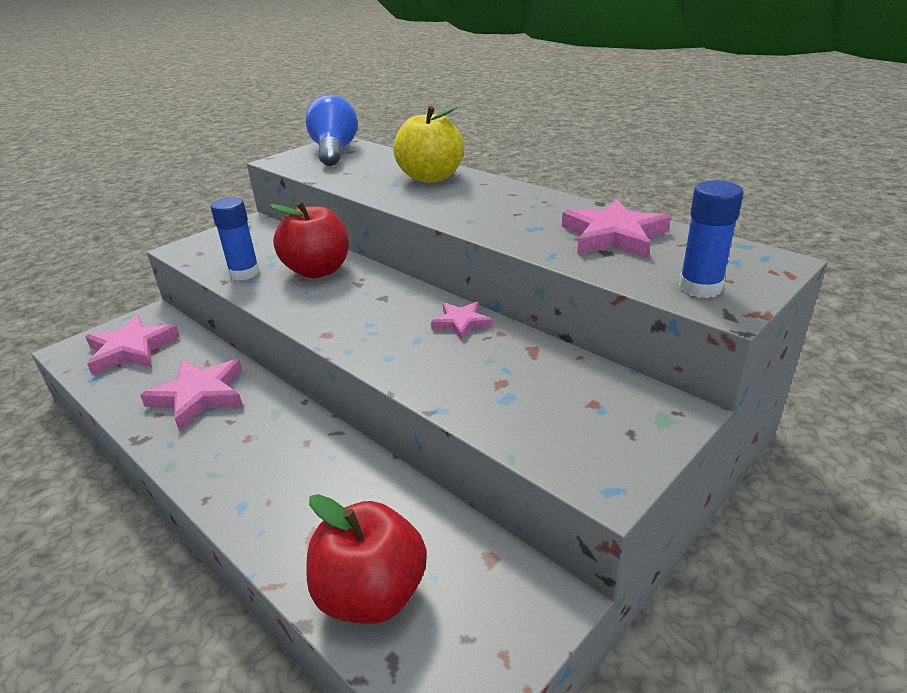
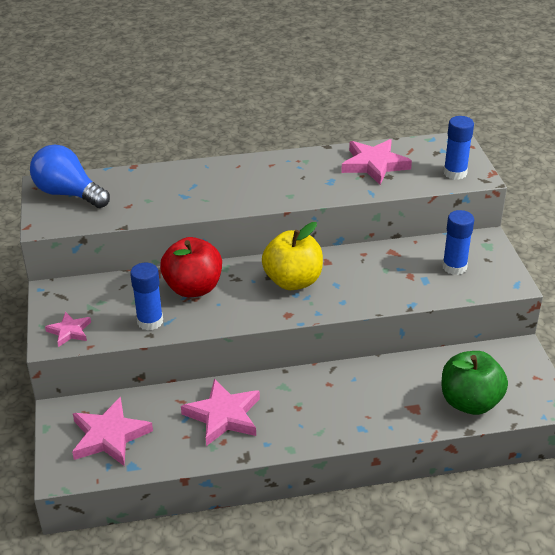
camera: 55 degrees left, 5 degrees up
(371, 594) = (470, 402): red apple -> green apple
(431, 177) = (196, 179): yellow apple -> yellow apple (293, 281)
(461, 323) = (337, 261): pink star -> pink star (69, 331)
(569, 410) = (454, 267): none -> blue glue stick

